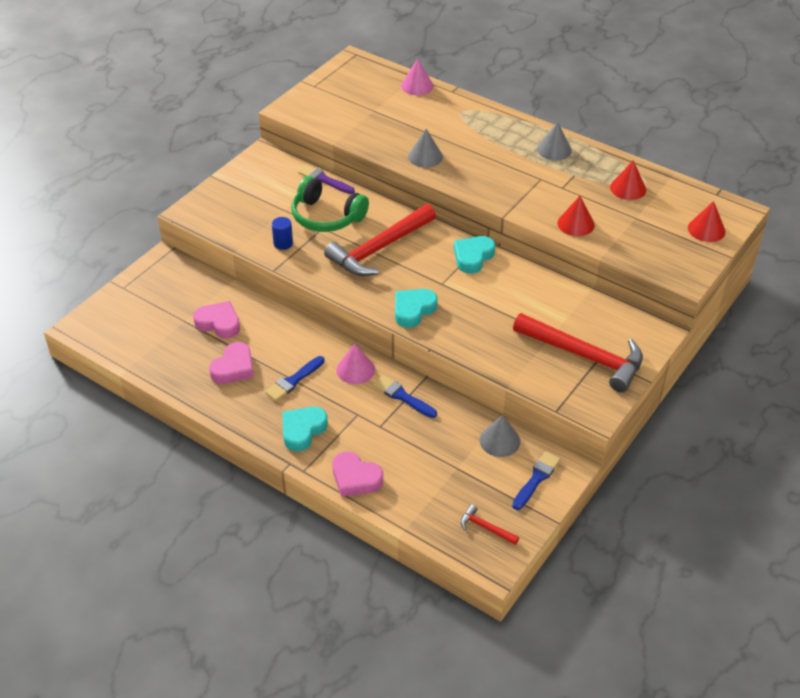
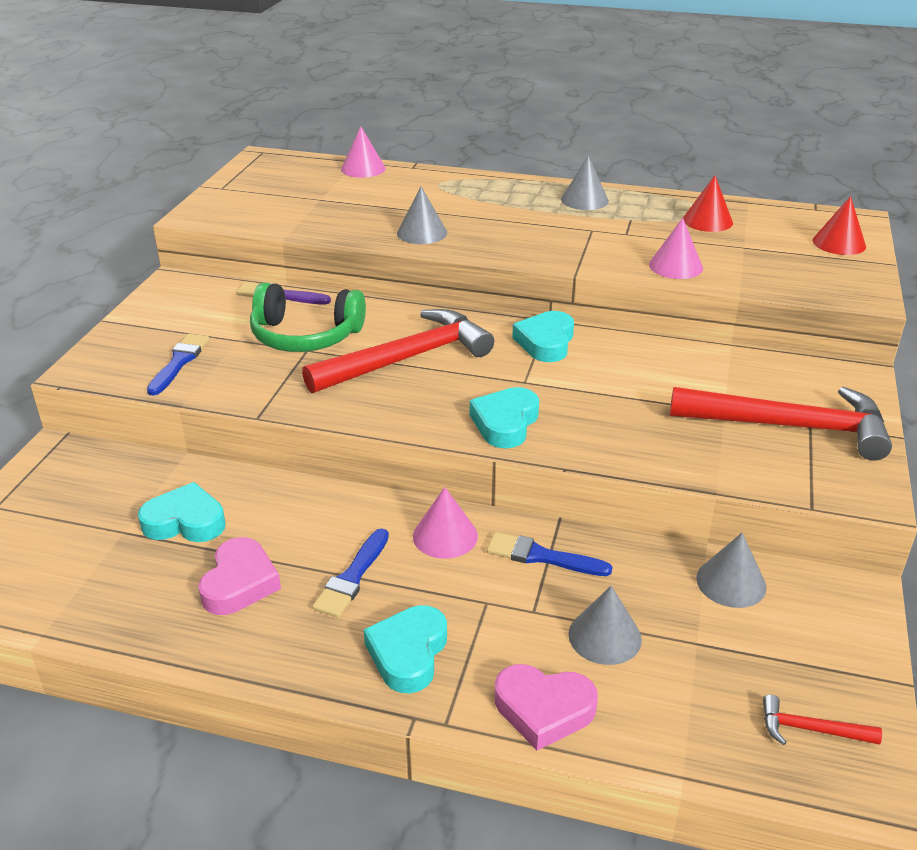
camera: 20 degrees left, 10 degrees down
(219, 323) = (185, 521): pink heart -> turquoise heart
(283, 243) = (255, 380): blue cylinder -> none
(379, 249) = (407, 358): red hammer -> red hammer turned 150 degrees counterclockwise
(409, 450) = (604, 636): none -> grey cone
(536, 479) = (827, 624): blue brush -> blue brush (179, 362)
(576, 224) = (675, 266): red cone -> pink cone

